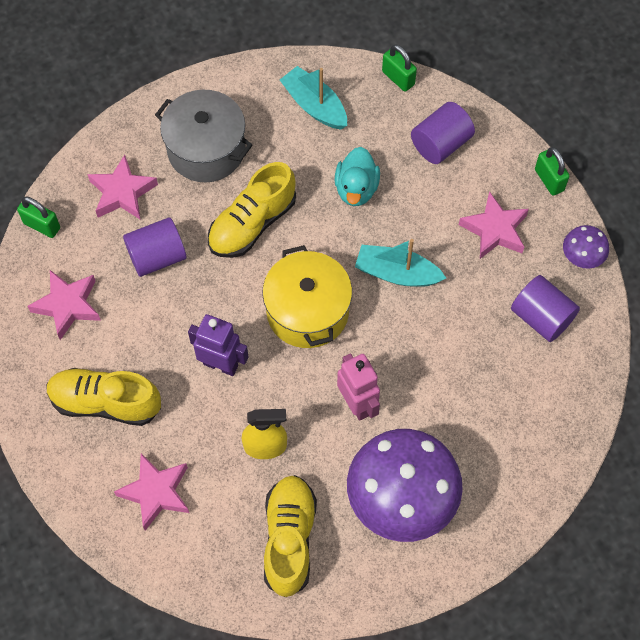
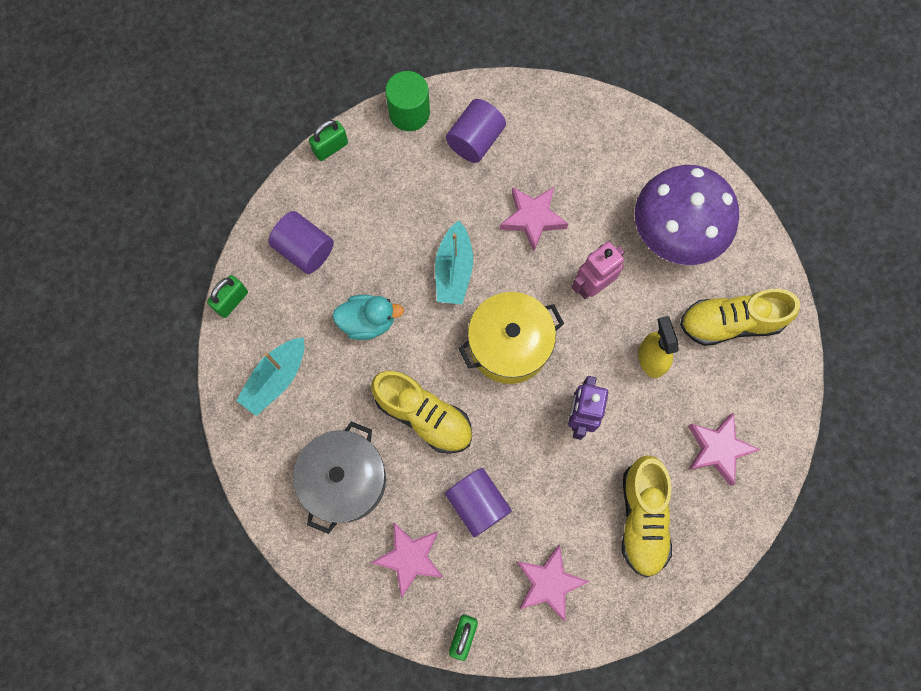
camera: 100 degrees left, 10 degrees up
(494, 230) = (392, 189): pink star -> pink star (533, 218)
(581, 258) = (409, 113): purple mushroom -> green cylinder

